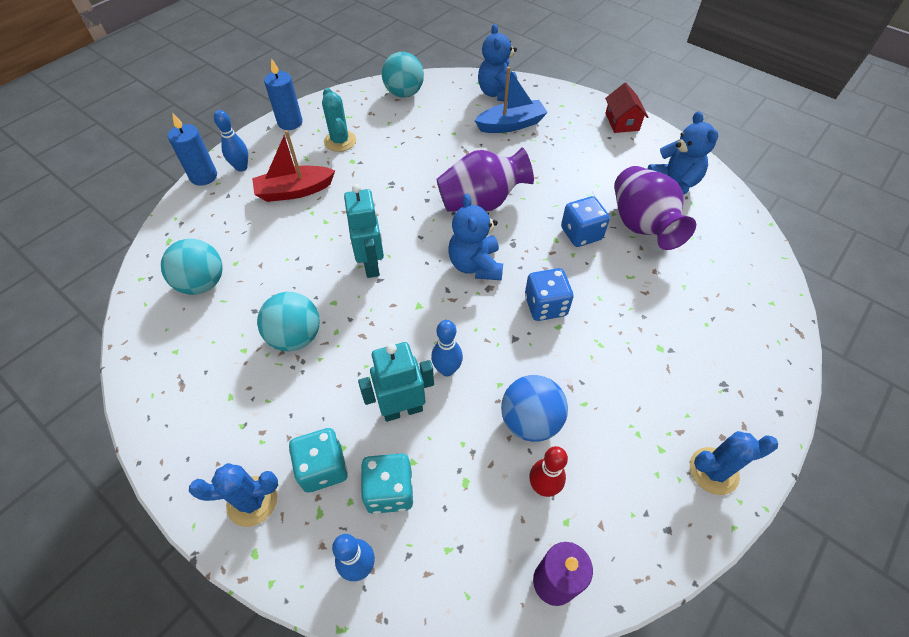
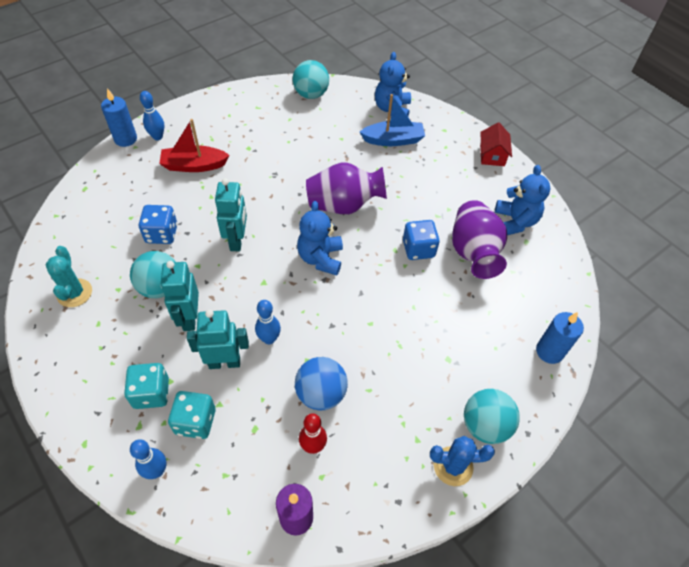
camera: 10 degrees right, 0 degrees up
(202, 283) = (101, 229): turquoise ball -> turquoise ball (485, 425)
(252, 501) = (93, 405): blue cactus -> none
(290, 122) = (208, 104): blue candle -> blue candle (549, 351)
(340, 141) = (244, 128): turquoise cactus -> turquoise cactus (74, 293)
(343, 366) = (189, 318): none -> turquoise robot
(545, 306) = (366, 304): blue dice -> blue dice (162, 234)

